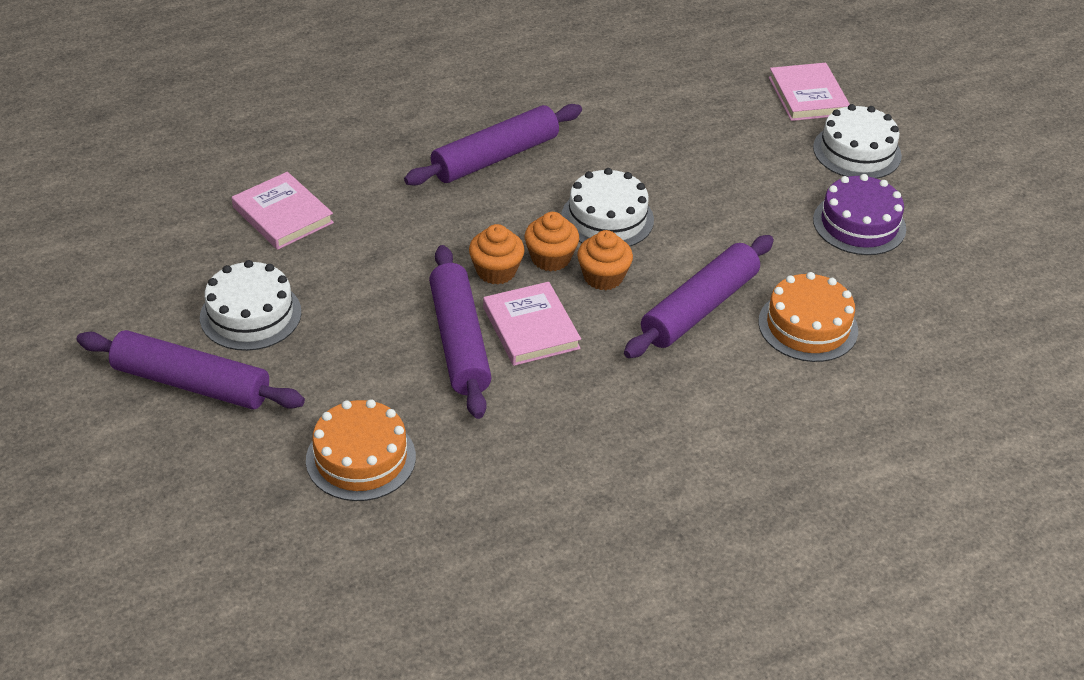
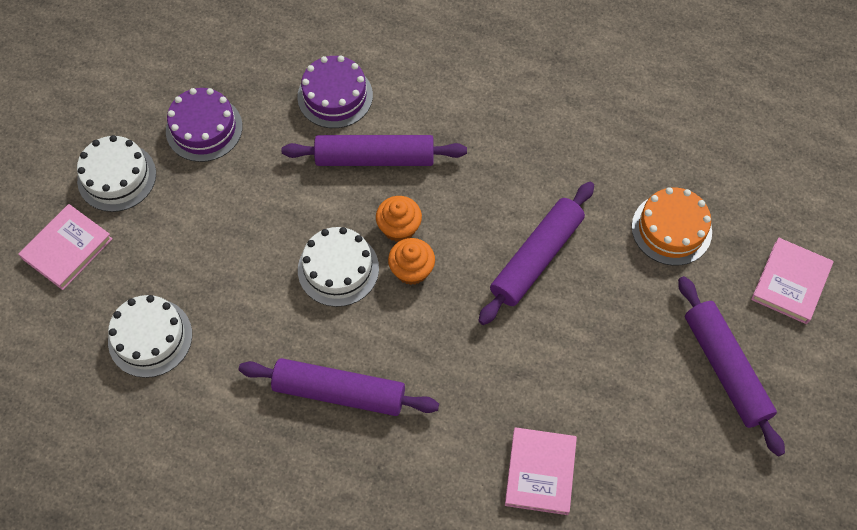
camera: 130 degrees left, 20 degrees up
(250, 314) = (642, 394): white cake -> white cake (150, 337)
(496, 271) = (456, 290): orange cupcake -> none
(531, 328) = (485, 230): pink book -> pink book (790, 282)
(808, 326) = (335, 96): orange cake -> purple cake

